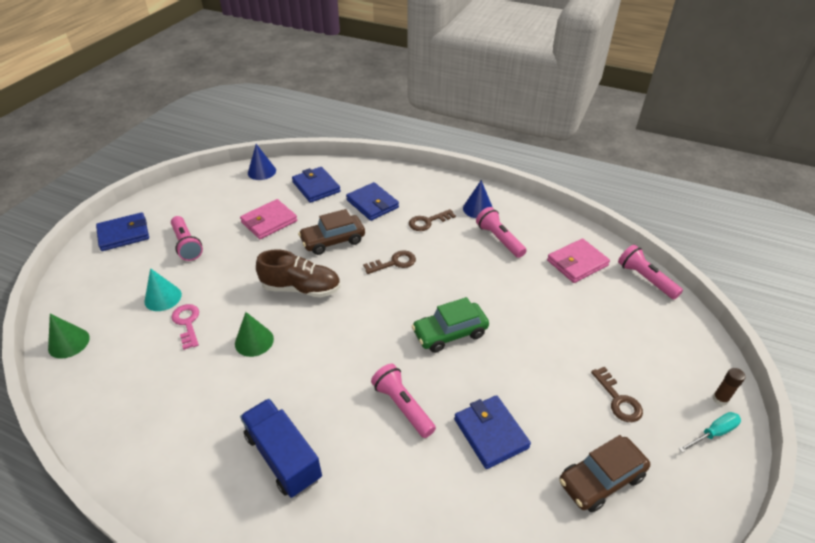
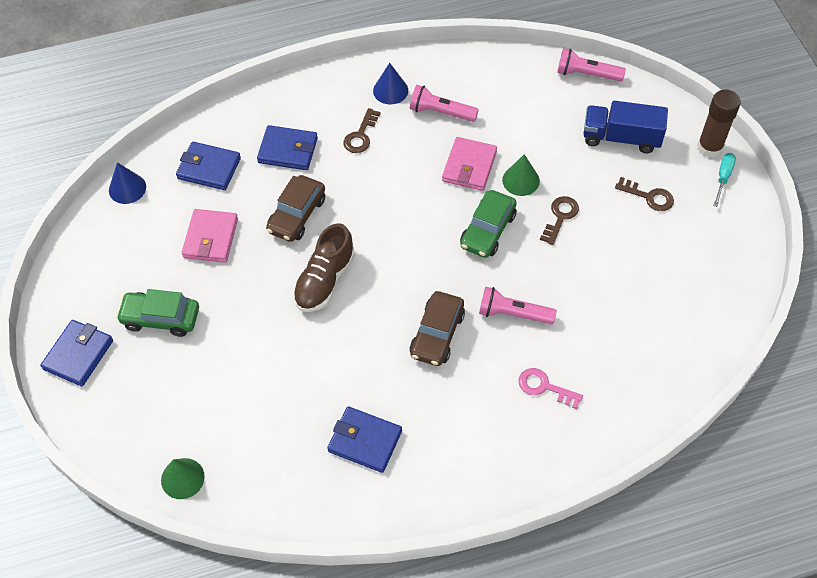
camera: 40 degrees left, 15 degrees up
(163, 297) = (211, 380): turquoise cone -> none
(187, 245) = (161, 318): pink flashlight -> green car
(187, 323) = (265, 383): pink key -> pink key (544, 387)
(254, 341) = (342, 353): green cone -> green cone (520, 180)
(283, 457) = (471, 413): blue truck -> blue truck (621, 138)
(301, 288) = (325, 280): brown shoe -> brown shoe turned 150 degrees clockwise
(394, 263) = (376, 199): brown key -> brown key (560, 217)
(491, 433) = (590, 286): blue wallet -> blue wallet (365, 441)
(577, 263) = (524, 94): pink wallet -> pink wallet (469, 166)
(601, 479) = (683, 263): brown car -> brown car (437, 334)
(720, 399) = (709, 148): brown glue stick -> brown glue stick, size x1.95

